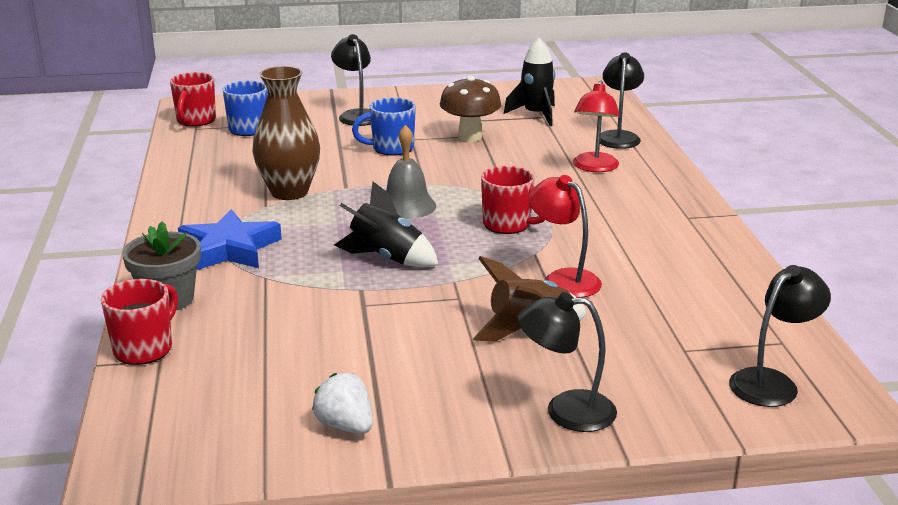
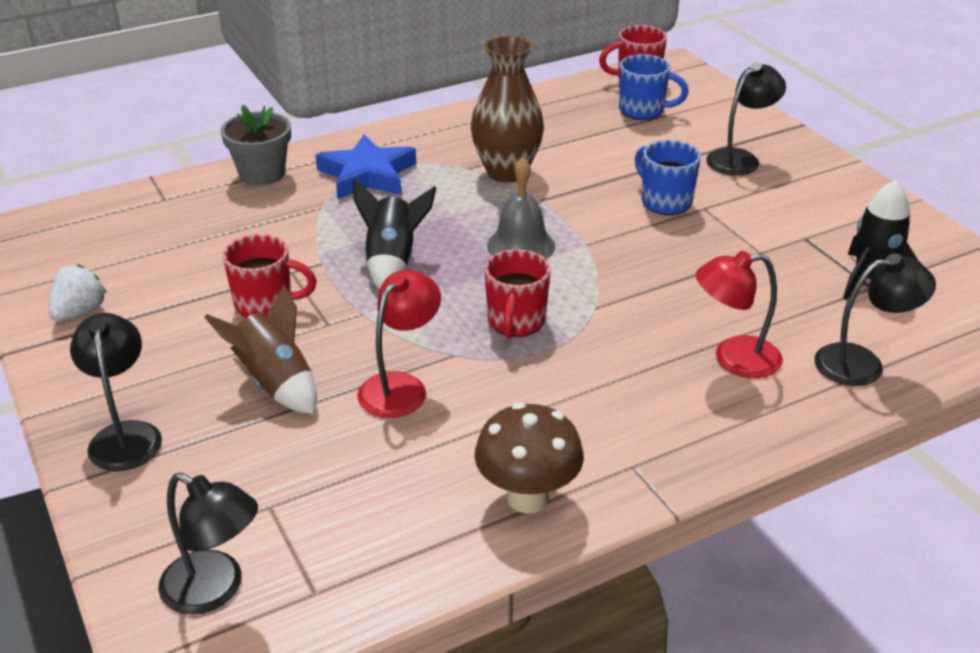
camera: 70 degrees right, 10 degrees up
(145, 349) = (178, 187): red mug -> red mug (266, 304)
(470, 137) = (747, 245): brown mushroom -> brown mushroom (527, 498)

